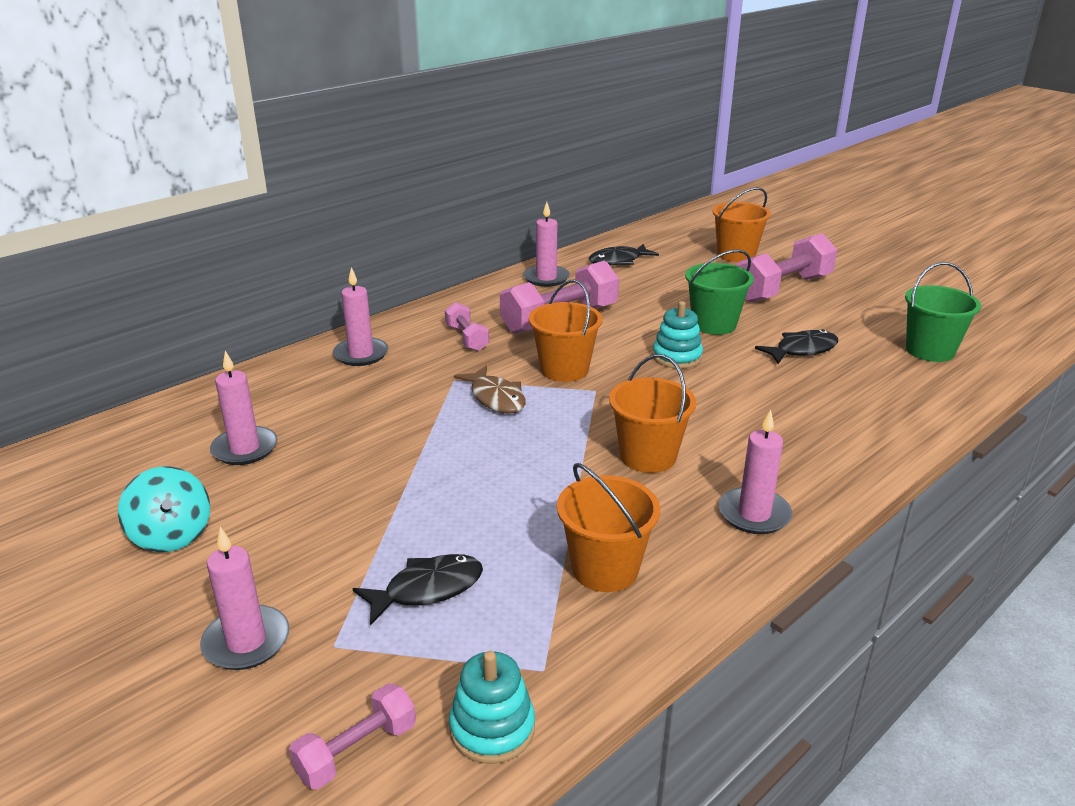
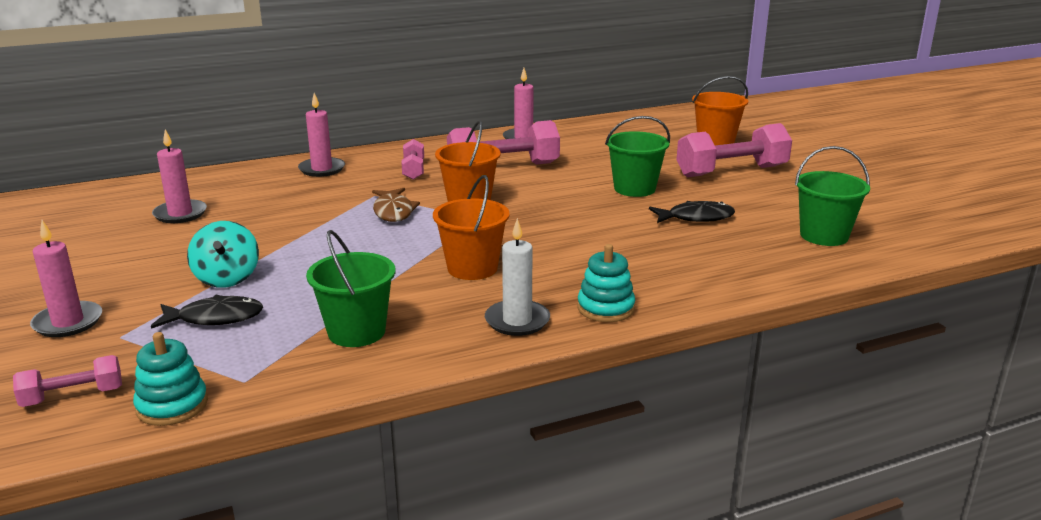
camera: 20 degrees right, 5 degrees down
(171, 535) = (83, 255): turquoise spinning top -> turquoise spinning top (227, 278)
(605, 569) = (356, 332): orange bucket -> green bucket
(618, 261) = (600, 134): black fish -> none
(677, 357) = (574, 206): turquoise stacking toy -> turquoise stacking toy (605, 308)
(754, 514) = (517, 321): pink candle -> white candle

